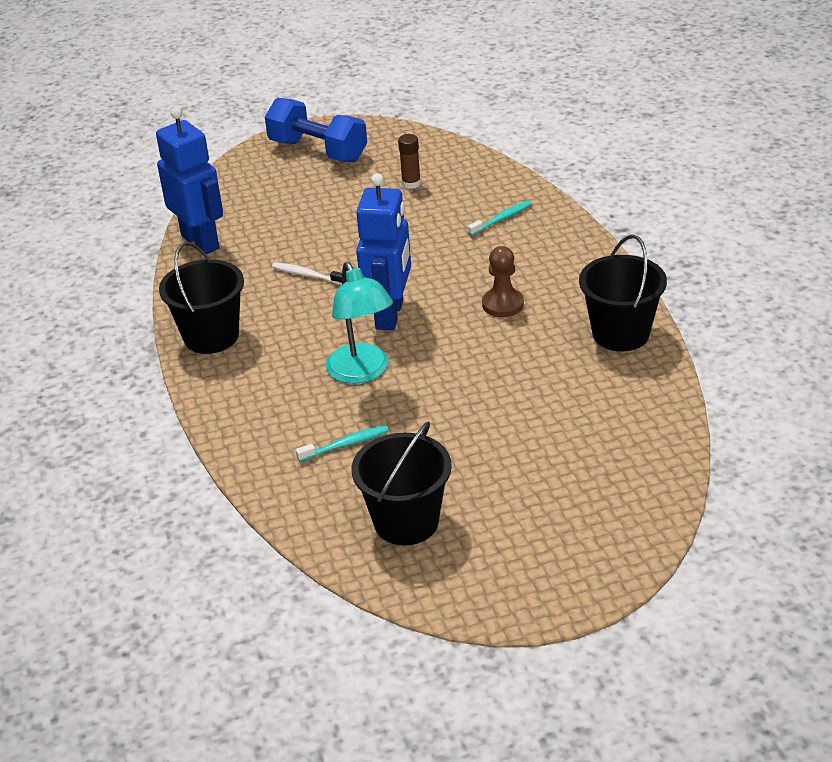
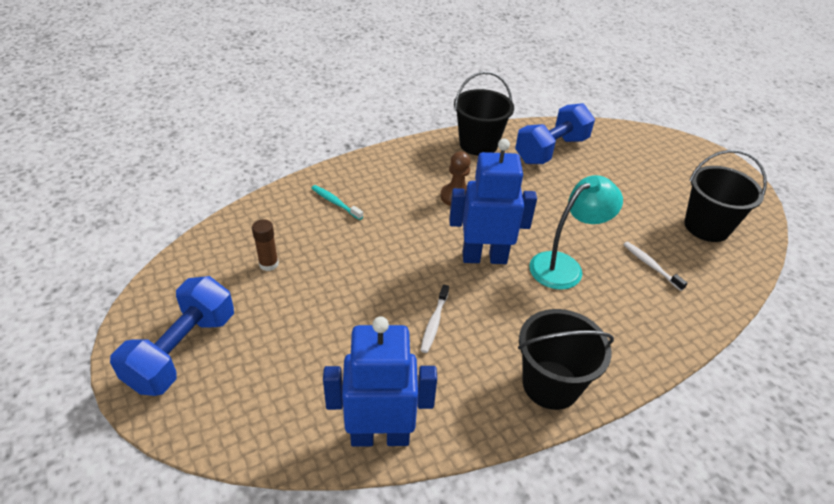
camera: 105 degrees left, 5 degrees up
(201, 242) = (380, 436): blue robot -> blue robot turned 45 degrees clockwise
(345, 444) = (651, 265): turquoise toothbrush -> white toothbrush
(604, 402) = (551, 150): none -> blue dumbbell

